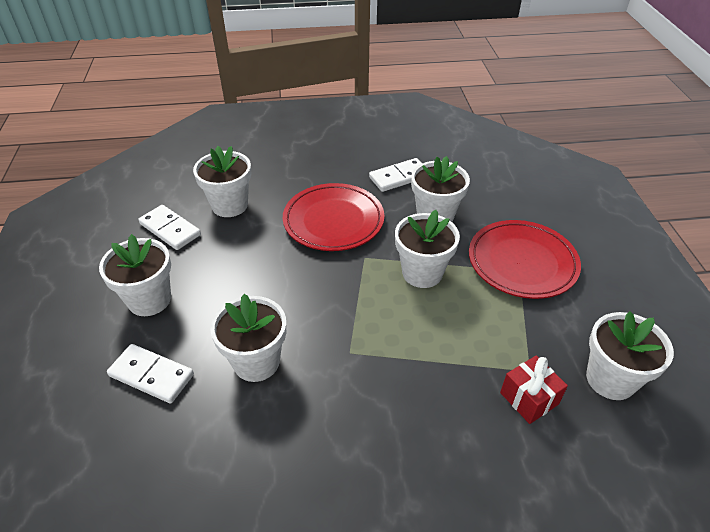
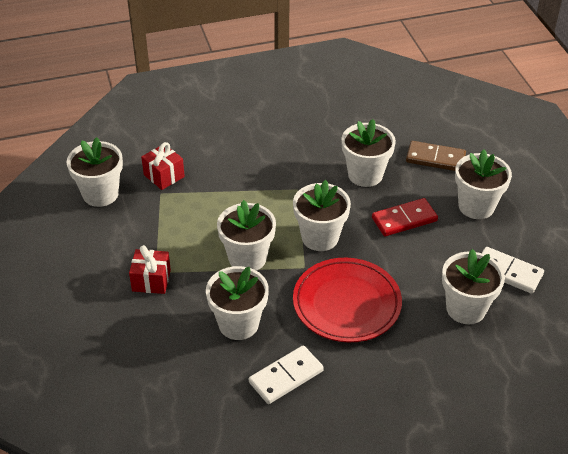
camera: 170 degrees right, 0 degrees up
(152, 375) = (435, 159): white domino -> brown domino
(239, 294) = (404, 219): none -> red domino
(340, 285) = (320, 237): none -> white flower pot
(522, 262) = (151, 280): red plate -> red gift

